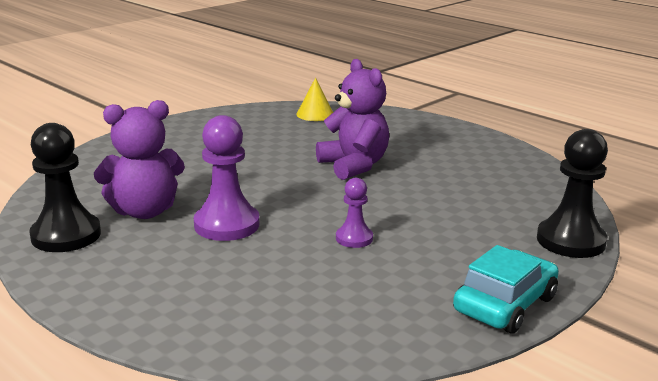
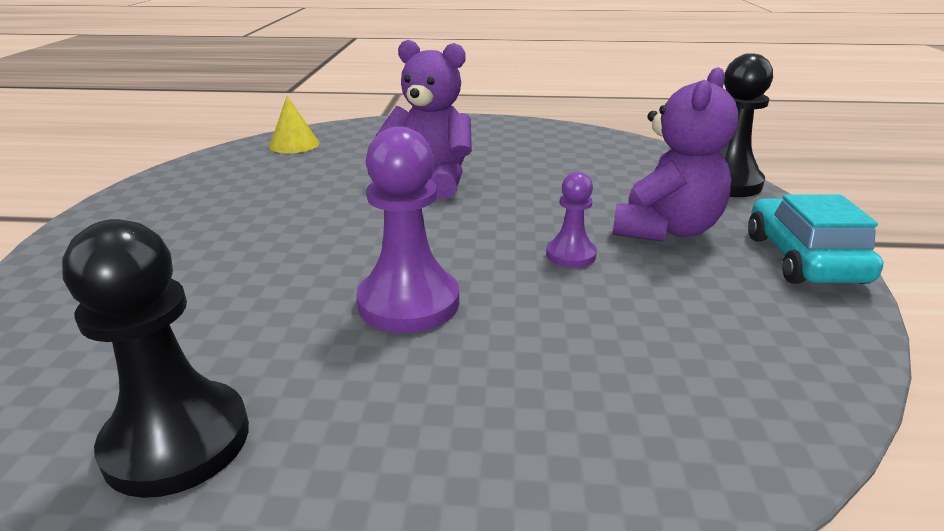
camera: 40 degrees left, 5 degrees up
(144, 211) = (260, 336): purple teddy bear -> purple teddy bear (665, 230)

